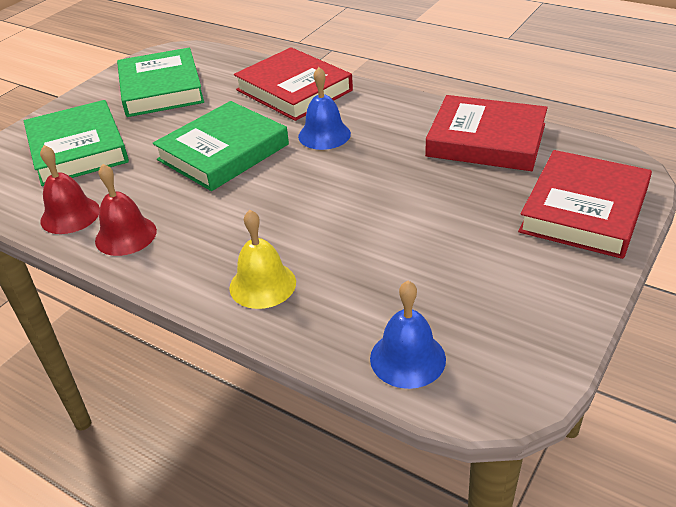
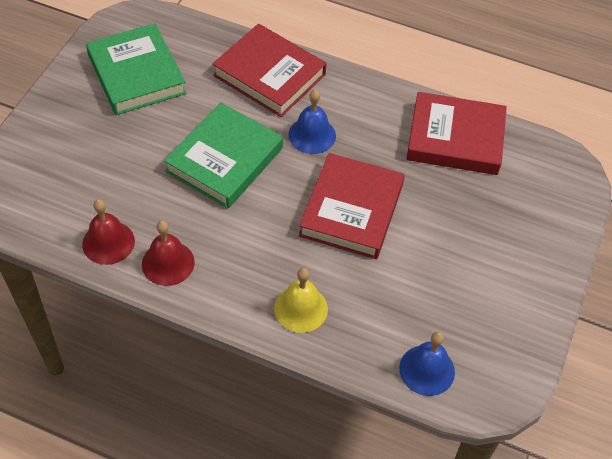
camera: 15 degrees left, 15 degrees up
(78, 149) = (83, 159): green book -> none
(584, 210) = (542, 217): red book -> red book (351, 210)

